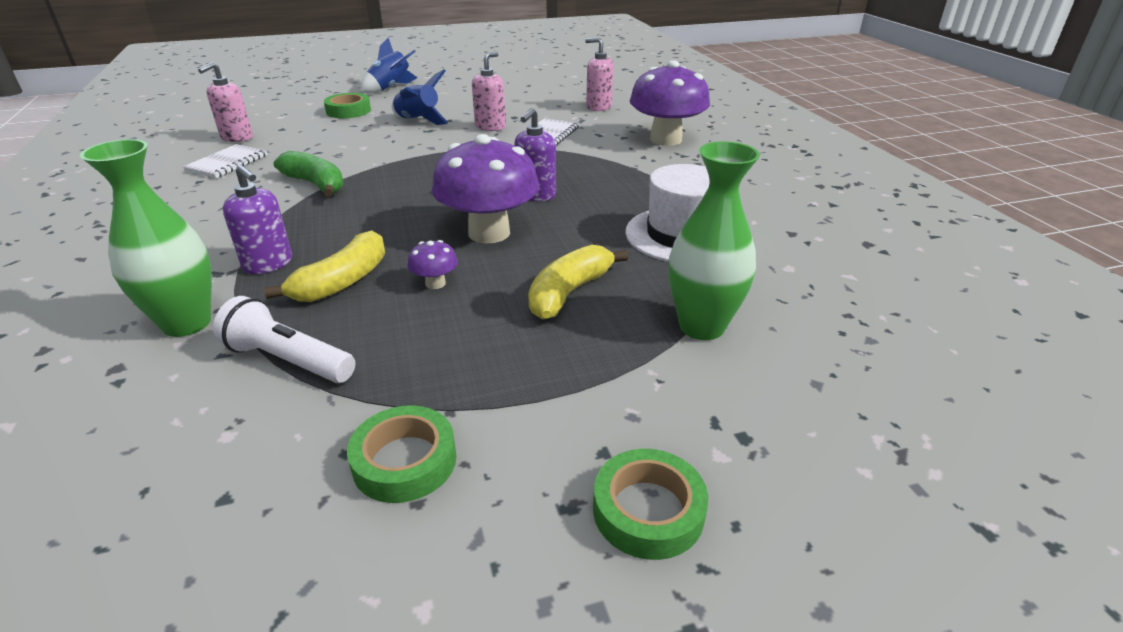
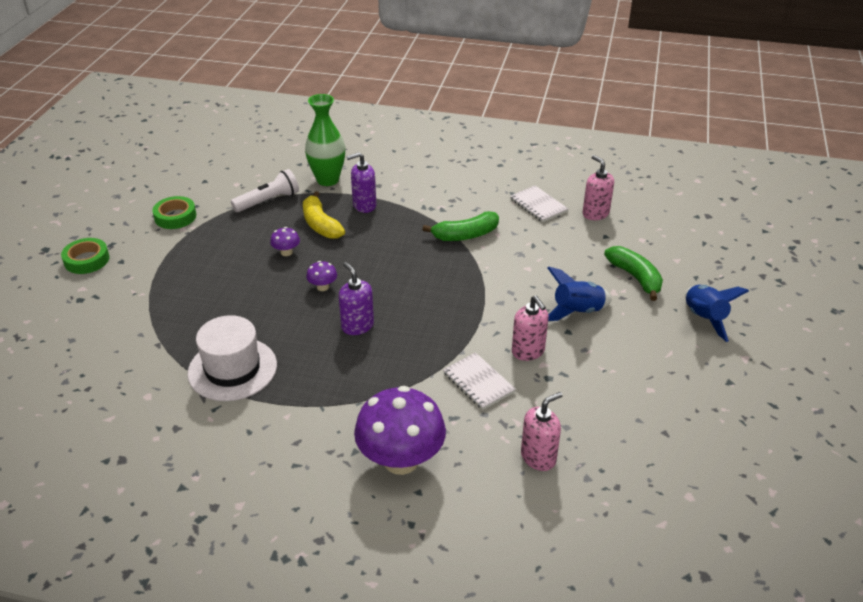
camera: 120 degrees right, 5 degrees up
(348, 111) = (635, 277): green tape -> green banana
(489, 233) = (323, 287): purple mushroom -> purple mushroom, size x0.42
(569, 292) = (227, 294): yellow banana -> none
(701, 326) = (147, 326): green vase -> none

